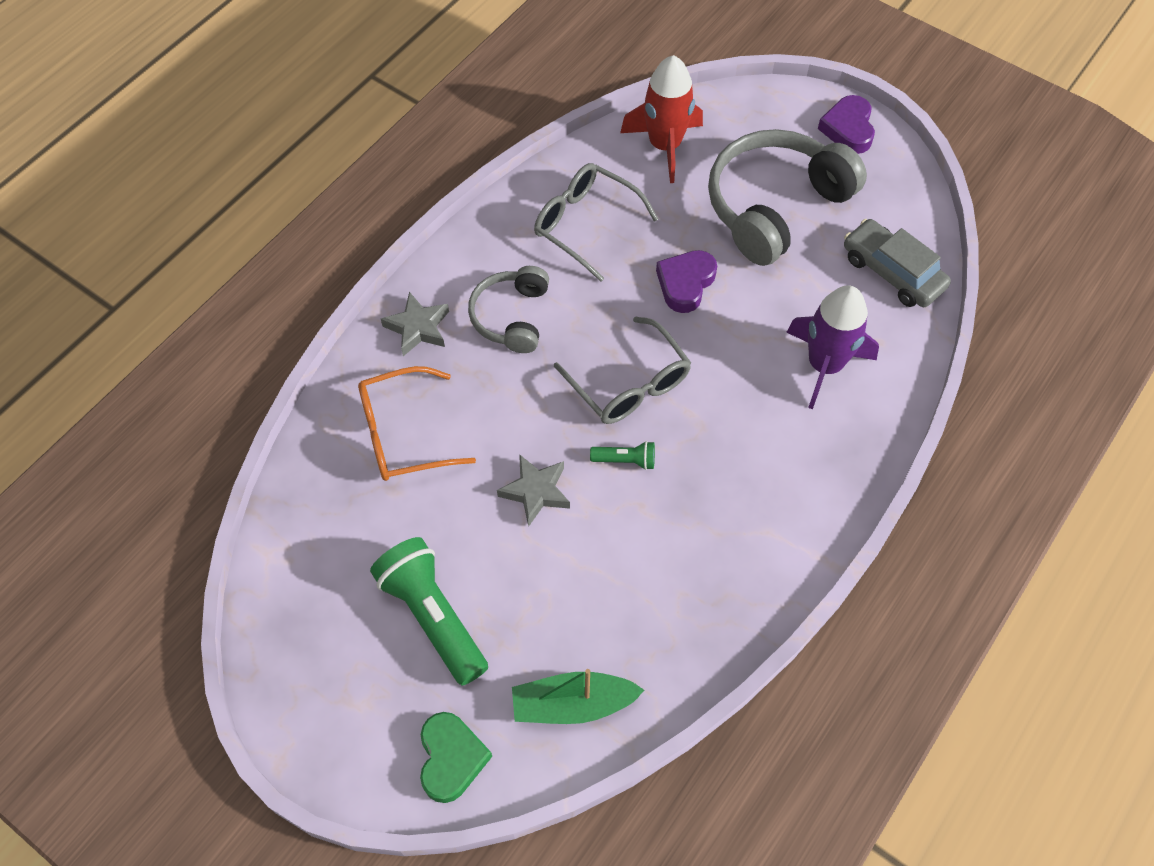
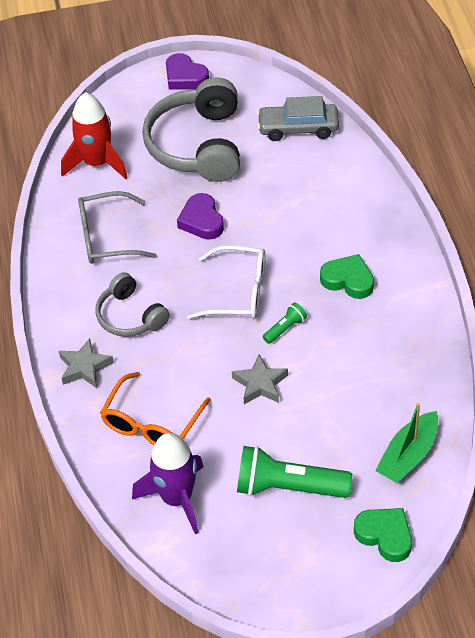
camera: 45 degrees left, 10 degrees down
(629, 384) = (238, 292): grey glasses -> white glasses
(744, 470) = (348, 280): none -> green heart
(824, 365) = (323, 199): purple rocket -> purple rocket (177, 498)

